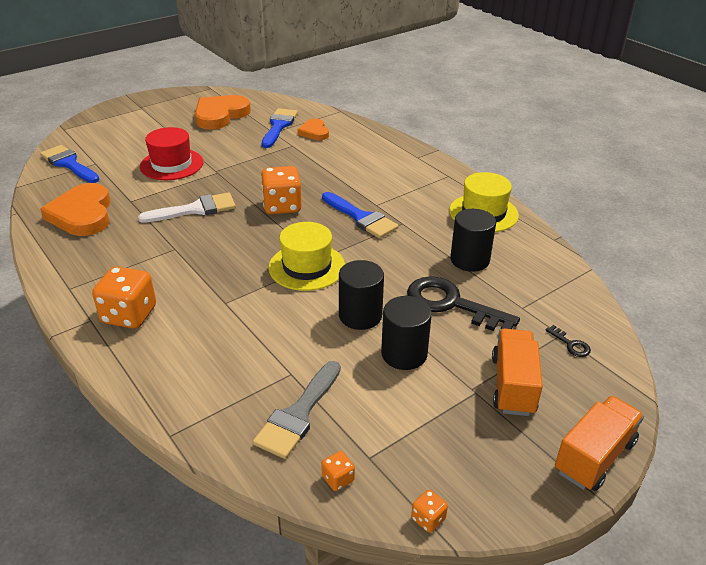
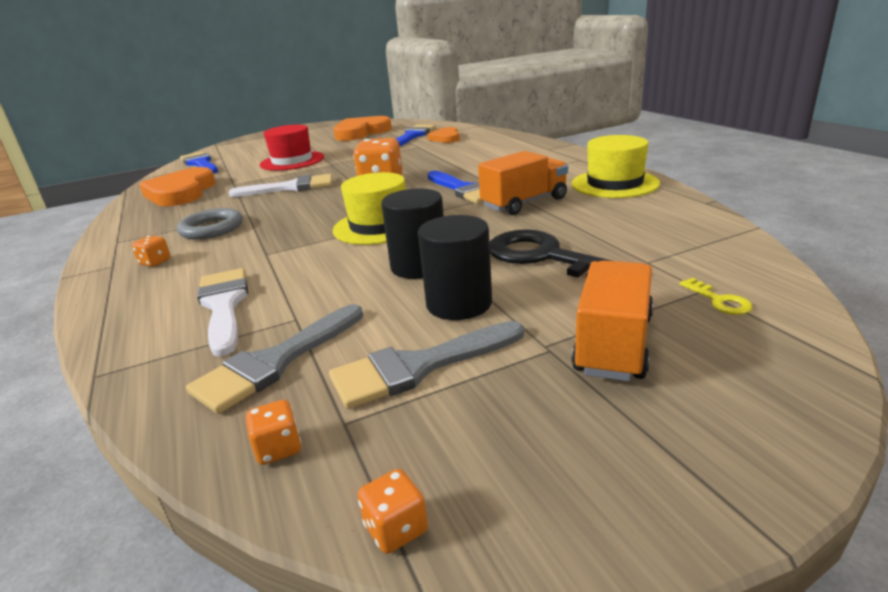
camera: 15 degrees right, 10 degrees down
(129, 315) = (155, 262): orange dice -> orange dice, size x0.46
(153, 270) = (212, 229): none -> grey ring
(225, 363) = (224, 305): none -> white brush
(397, 412) = (418, 367): none -> grey brush
(469, 260) = (584, 220): black cylinder -> none
(571, 344) = (719, 300): black key -> yellow key
(594, 456) = (752, 453): orange truck -> orange truck (524, 203)

